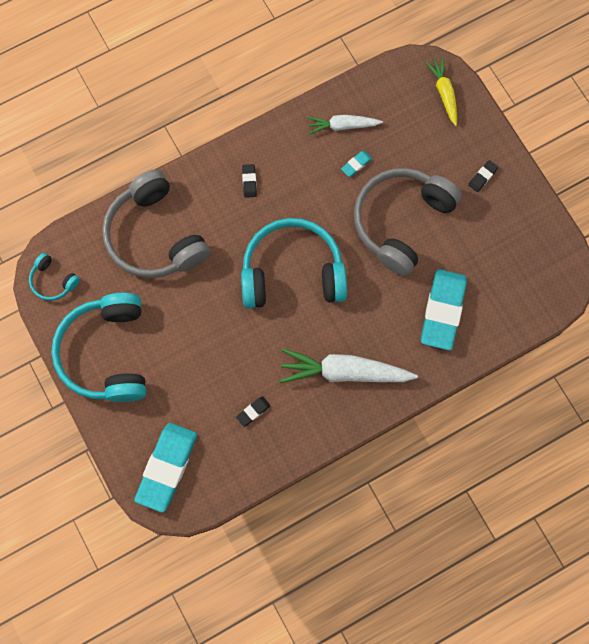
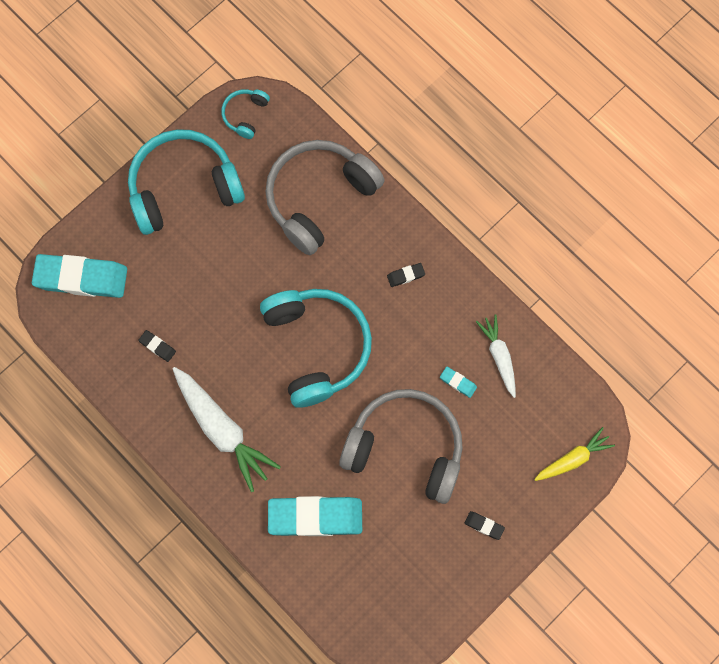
camera: 75 degrees right, 0 degrees up
(345, 372) = (222, 429): white carrot -> white carrot turned 150 degrees clockwise

